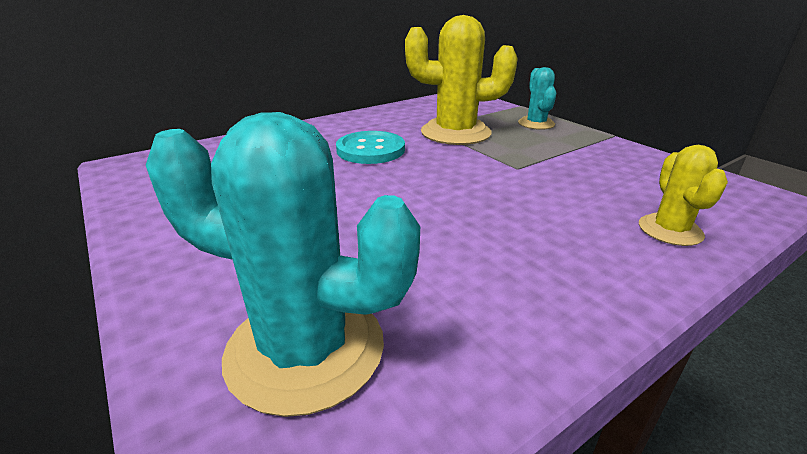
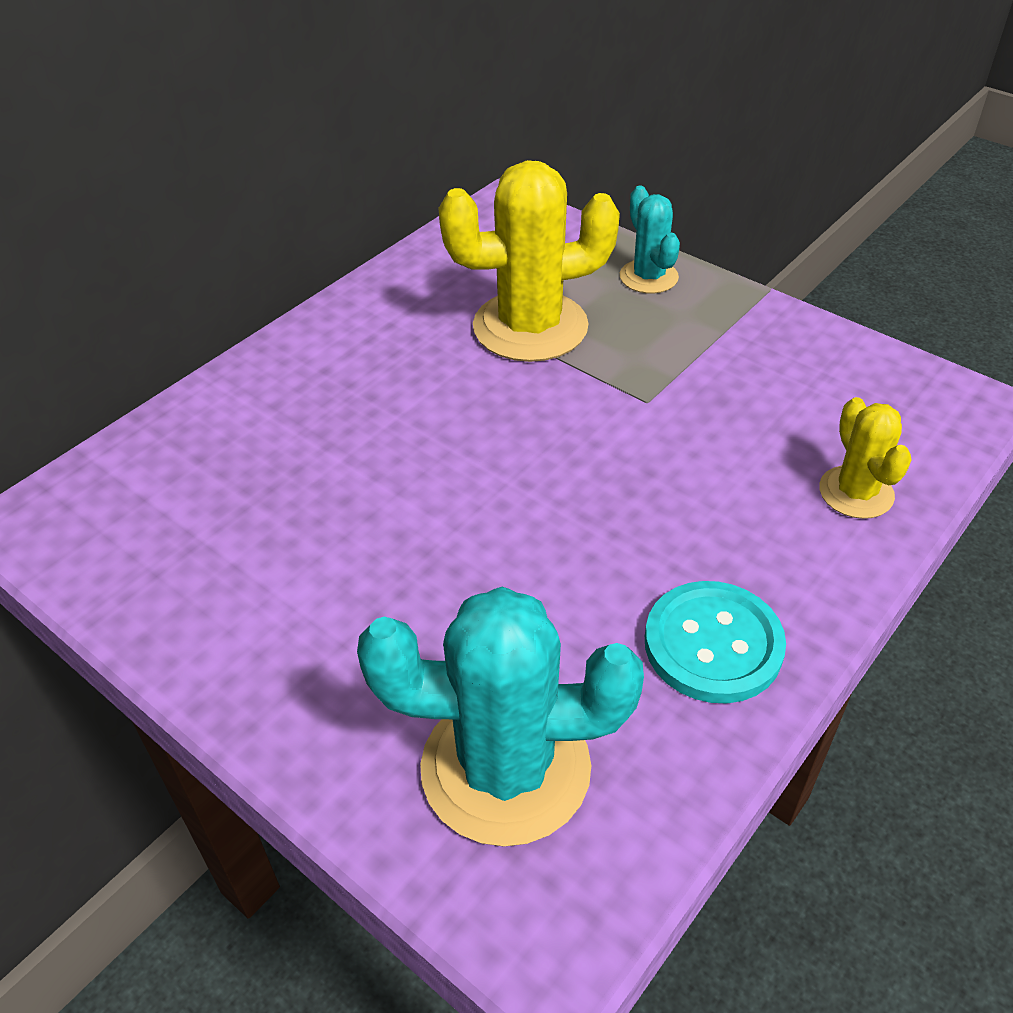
camera: 15 degrees left, 15 degrees up
(370, 150) = (415, 399): turquoise button -> turquoise button (713, 644)

